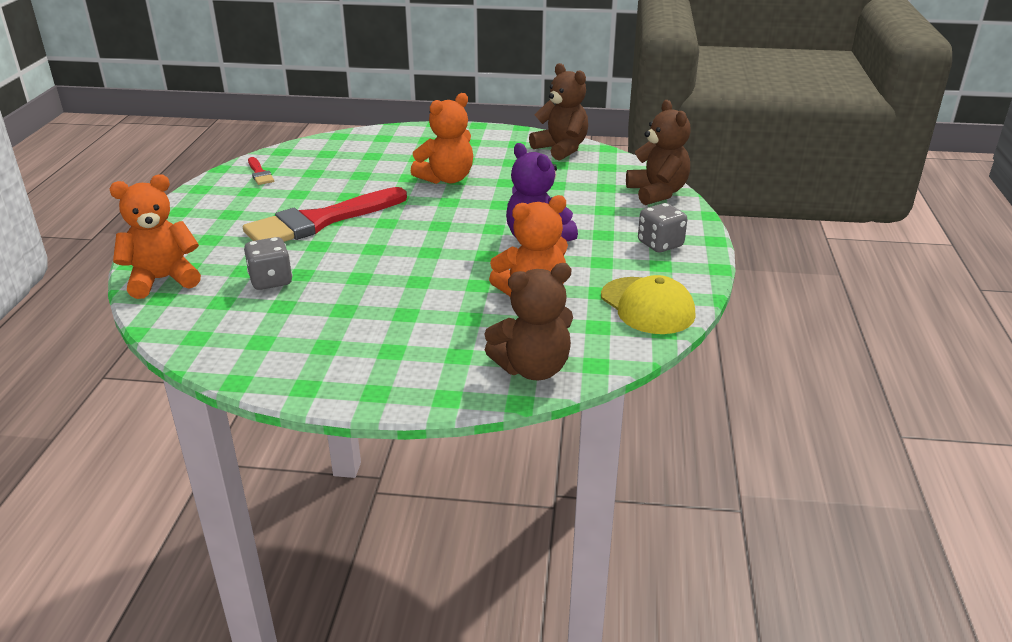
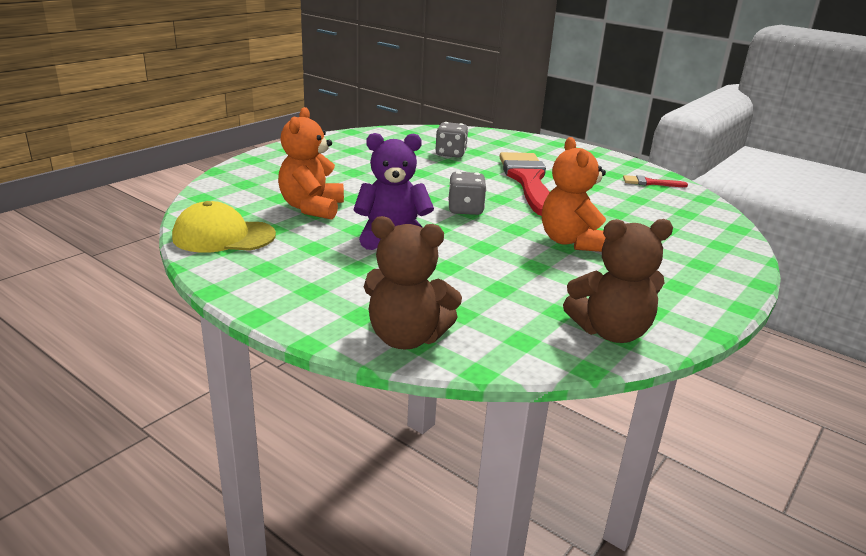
camera: 120 degrees right, 5 degrees down
(163, 280) = (488, 136): orange teddy bear -> none
(533, 368) = (233, 182): brown teddy bear -> none
(660, 244) = (297, 284): grey dice -> grey dice (465, 210)

